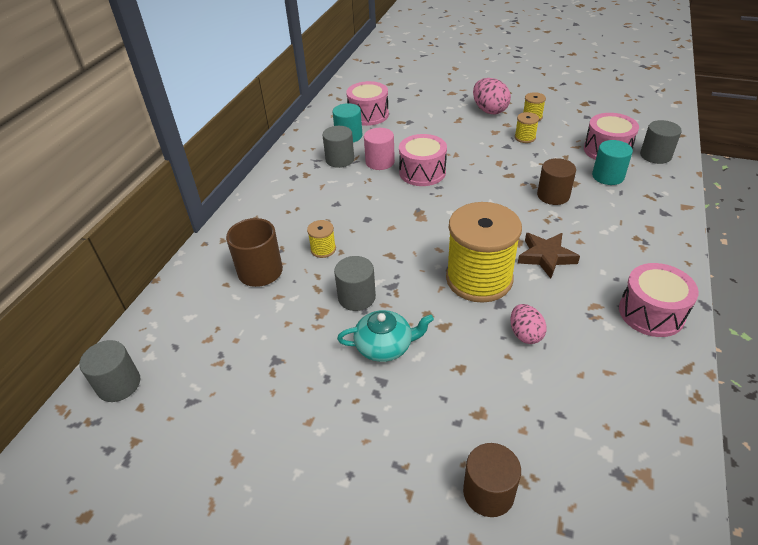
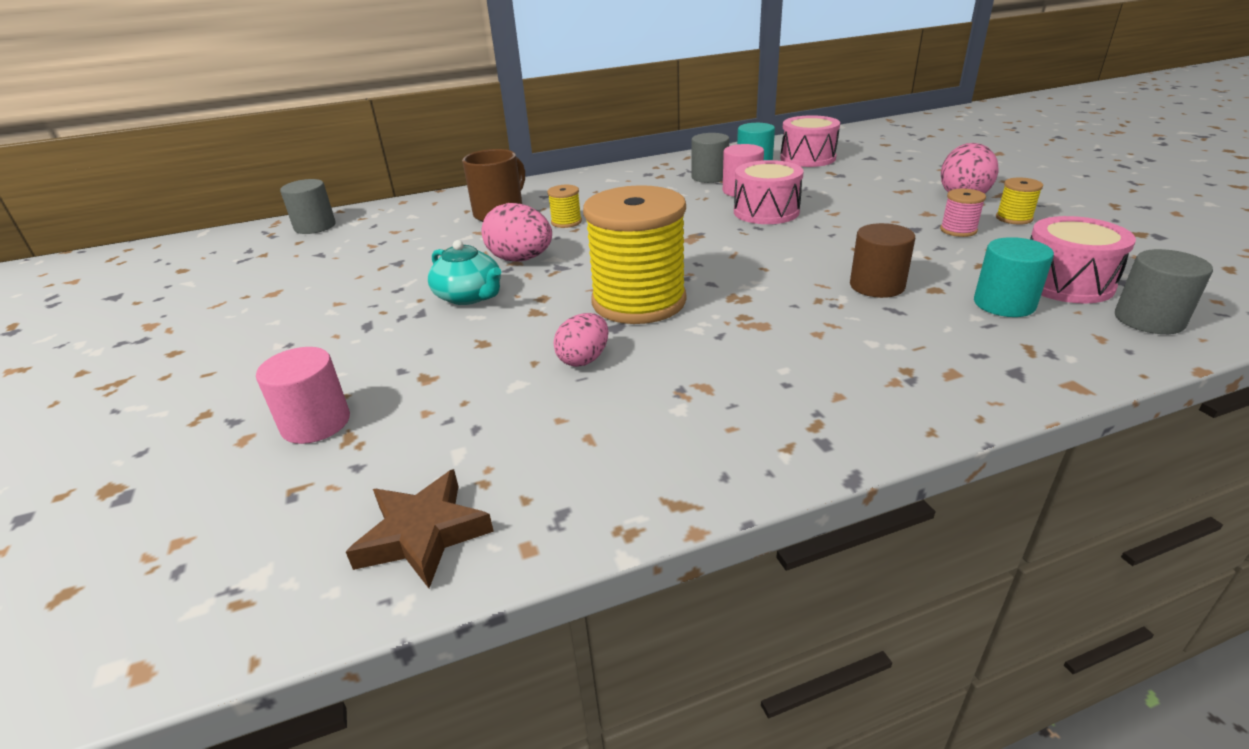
camera: 50 degrees right, 10 degrees down
(356, 297) = (520, 259): grey cylinder -> pink egg
(488, 492) = (316, 423): brown cylinder -> pink cylinder
(525, 137) = (958, 230): yellow spool -> pink spool
(546, 257) = (744, 323): brown star -> brown star (423, 534)
(651, 313) = (756, 434): pink drum -> none

